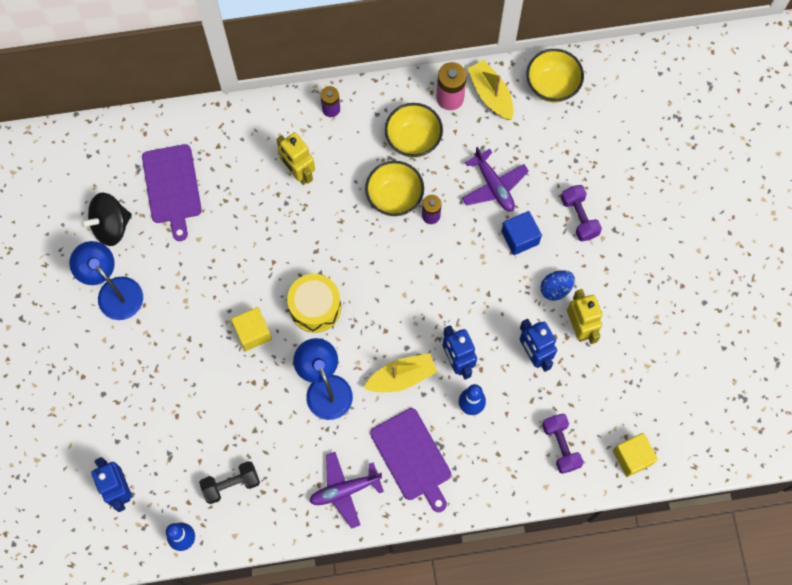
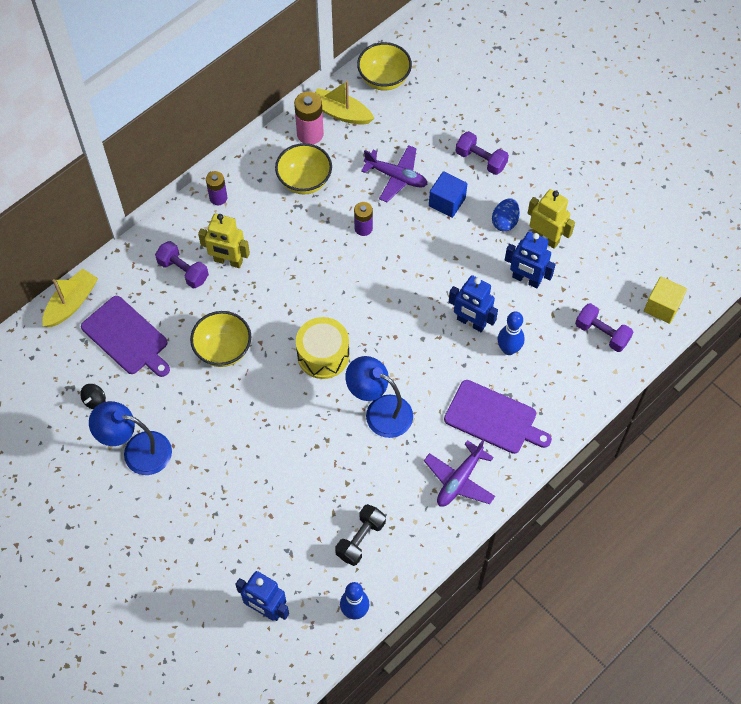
camera: 35 degrees left, 10 degrees down
(111, 226) = (95, 401): black spinning top -> black spinning top, size x0.50
(253, 333) = (285, 407): yellow cube -> none
(256, 157) = (183, 271): none -> purple dumbbell
(394, 197) = (323, 232): yellow bowl -> yellow bowl (223, 350)
(401, 377) = (436, 363): yellow boat -> yellow boat (71, 303)

